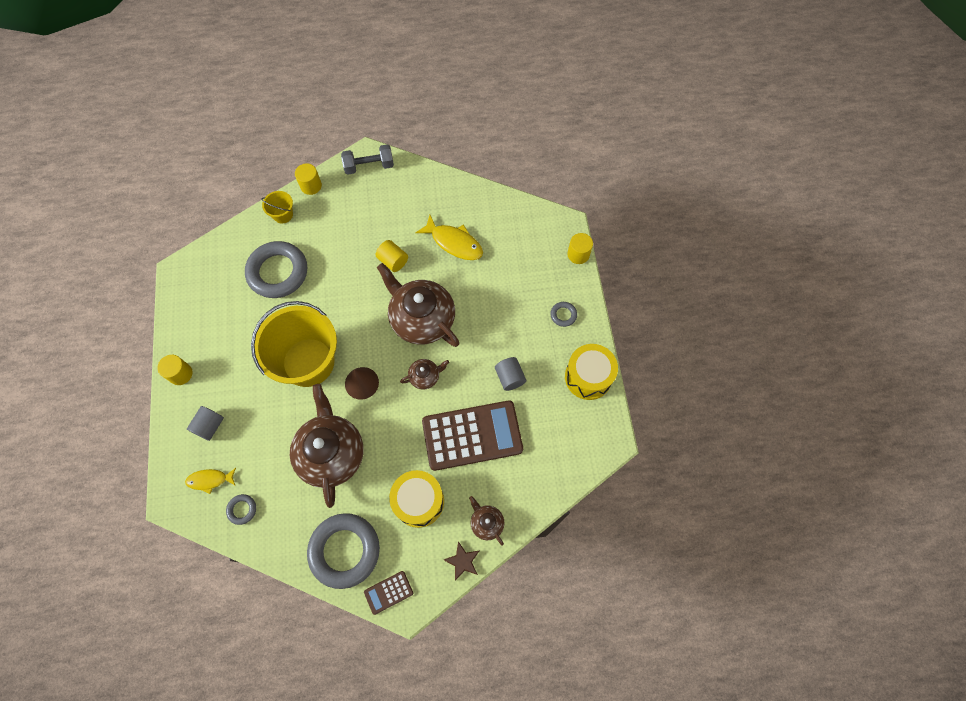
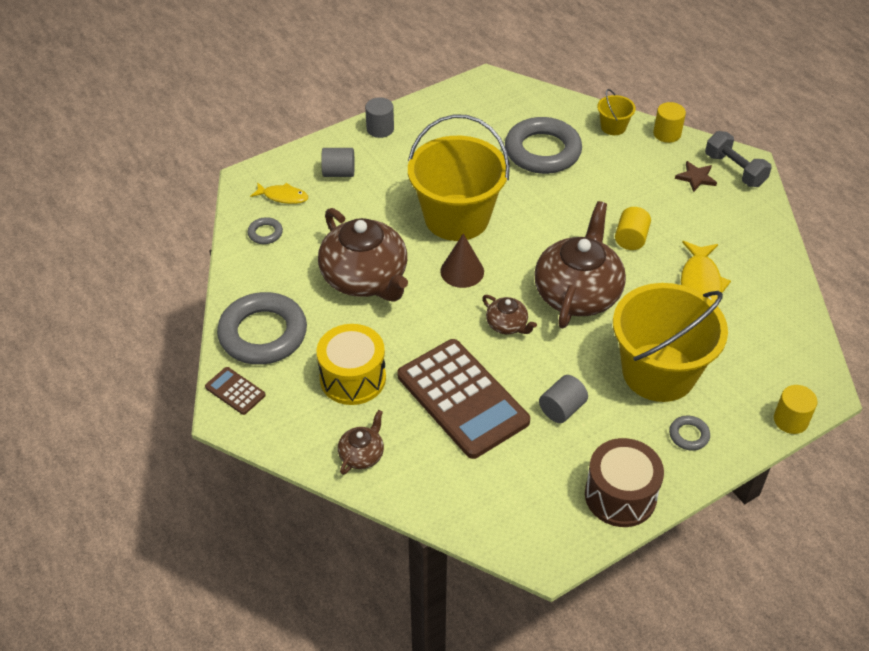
camera: 65 degrees right, 20 degrees down
(180, 374) = (380, 129): yellow cylinder -> grey cylinder
(210, 480) = (283, 196): yellow fish -> yellow fish turned 135 degrees clockwise
(331, 453) = (365, 278): brown teapot -> brown teapot turned 90 degrees clockwise
(462, 561) = (303, 448): brown star -> brown star (696, 178)
(509, 306) = (658, 372): none -> yellow bucket
(588, 377) = (620, 496): yellow drum -> brown drum

